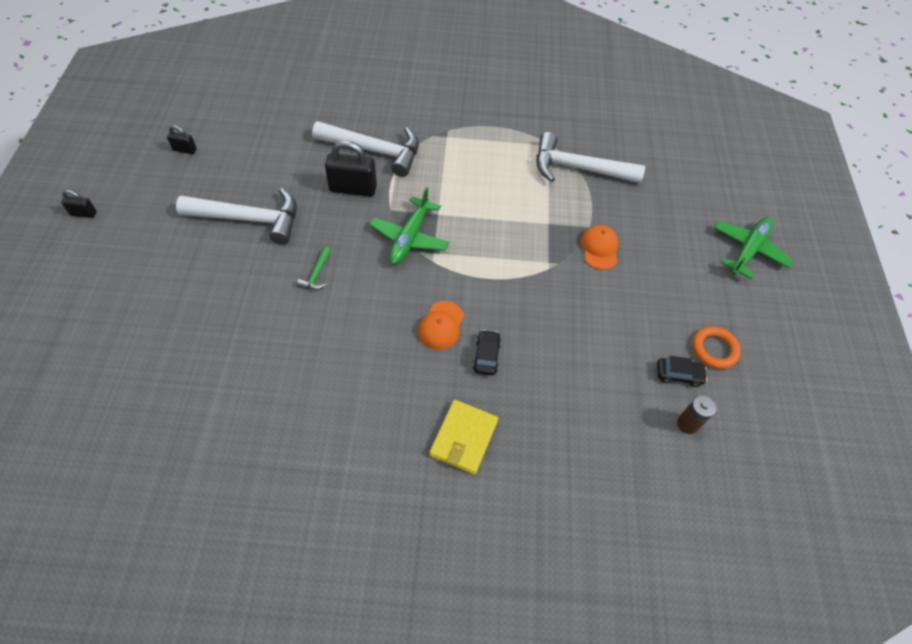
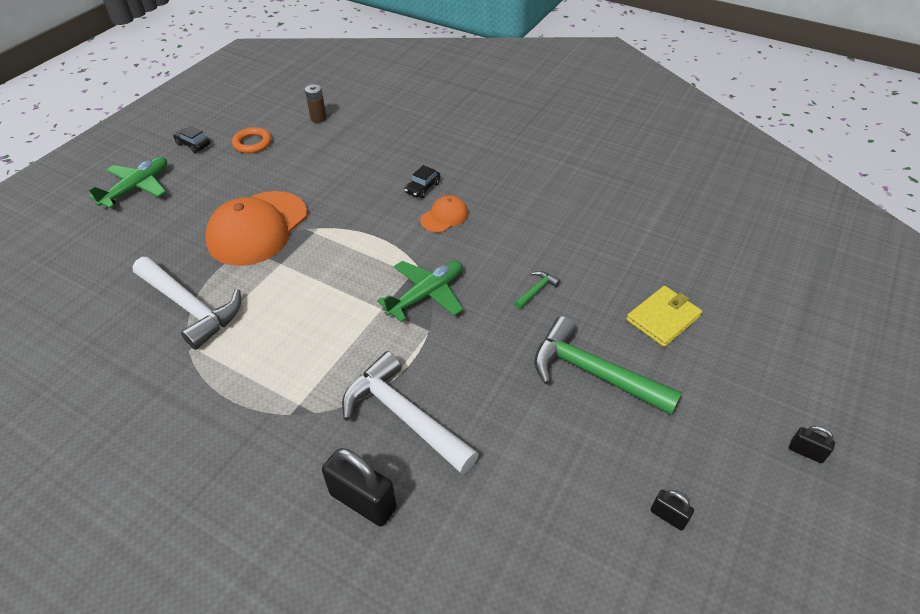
camera: 150 degrees left, 10 degrees down
(249, 219) = (593, 373): white hammer -> green hammer
(353, 189) = (457, 370): black padlock -> black padlock (363, 501)
(463, 438) = (472, 153): yellow wallet -> yellow wallet (663, 318)
(599, 248) = (257, 228): orange cap -> orange cap, size x2.08
(678, 375) = (294, 139): black car -> black car (193, 144)
(748, 250) = (137, 188): green plane -> green plane turned 150 degrees clockwise

